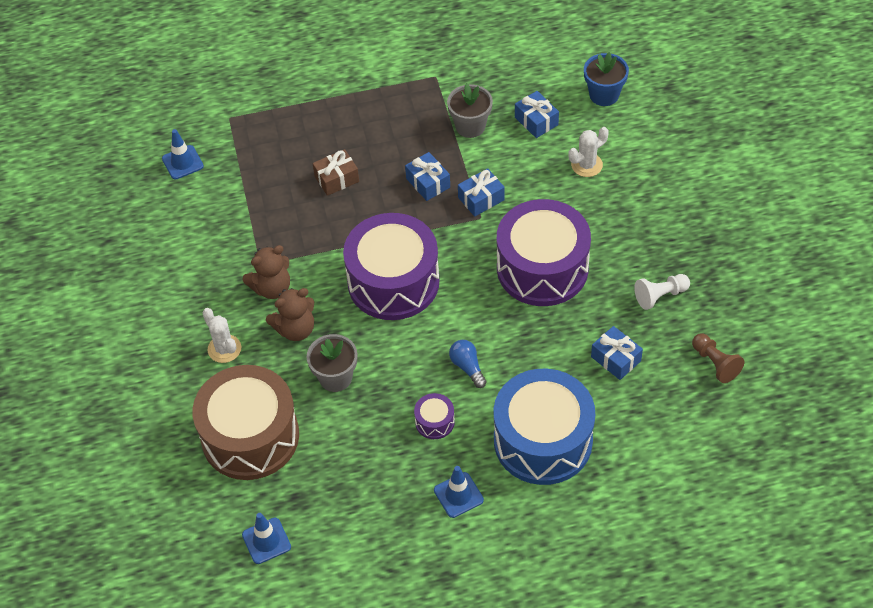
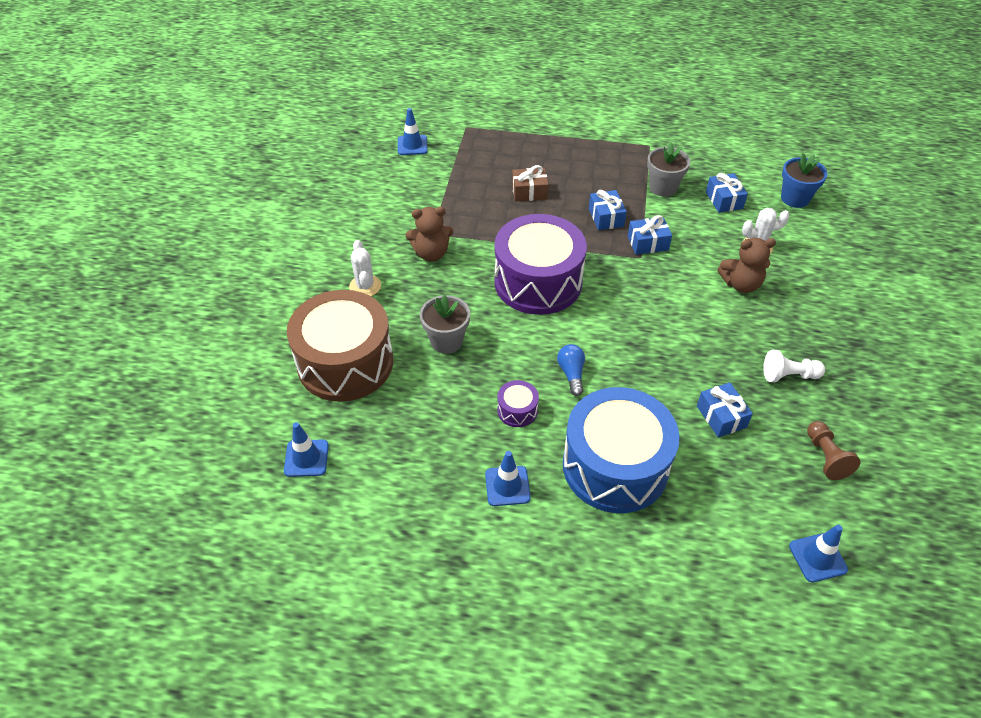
camera: 20 degrees right, 5 degrees down
(295, 329) = (433, 291): brown teddy bear -> brown teddy bear (741, 284)
(542, 268) = (680, 314): purple drum -> none
(735, 455) = (817, 557): none -> blue traffic cone

